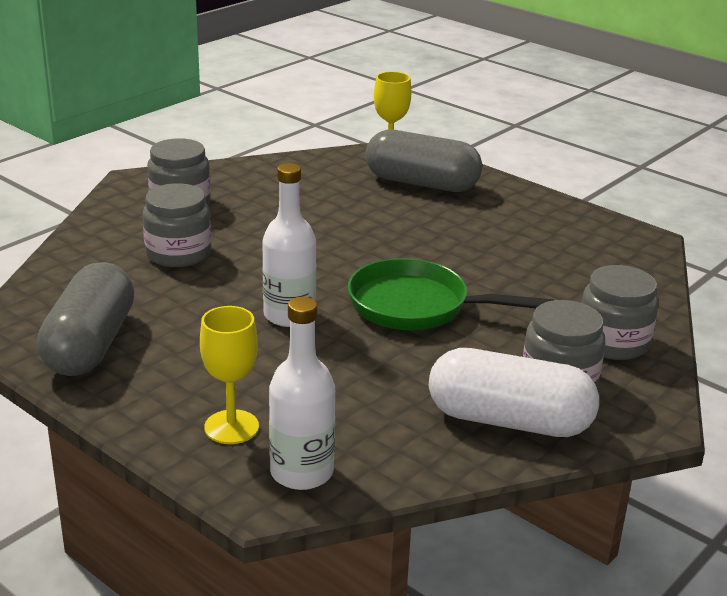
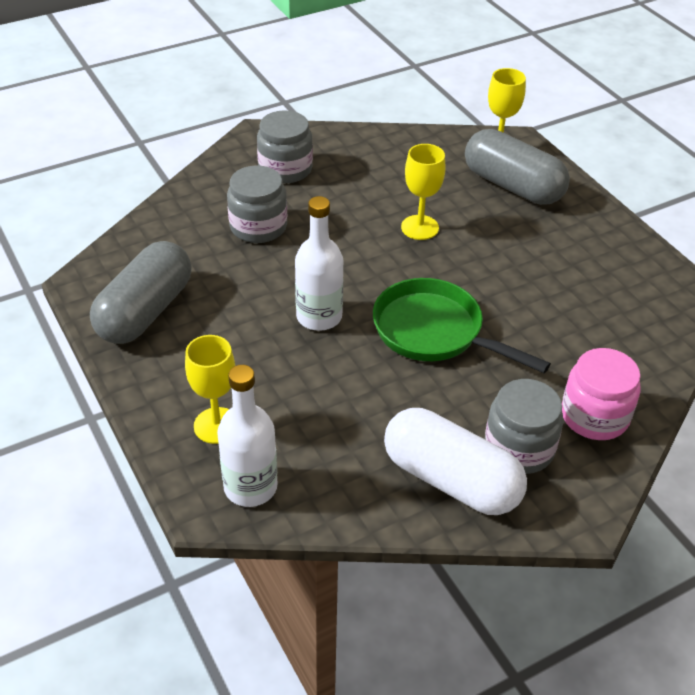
camera: 20 degrees right, 15 degrees up
(350, 228) = (420, 227): none -> yellow goblet
(613, 342) = (594, 416): grey jar -> pink jar

